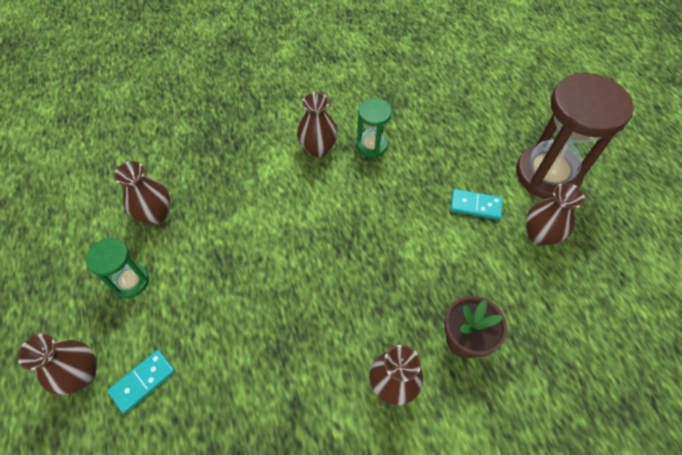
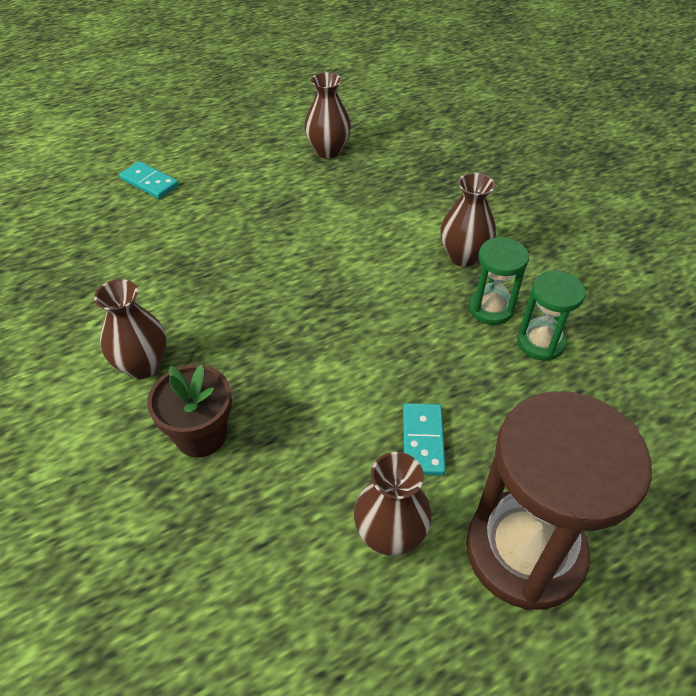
camera: 80 degrees right, 10 degrees down
(81, 374) = (156, 148): brown vase -> none
(131, 281) = (249, 153): green hourglass -> green hourglass (540, 342)

